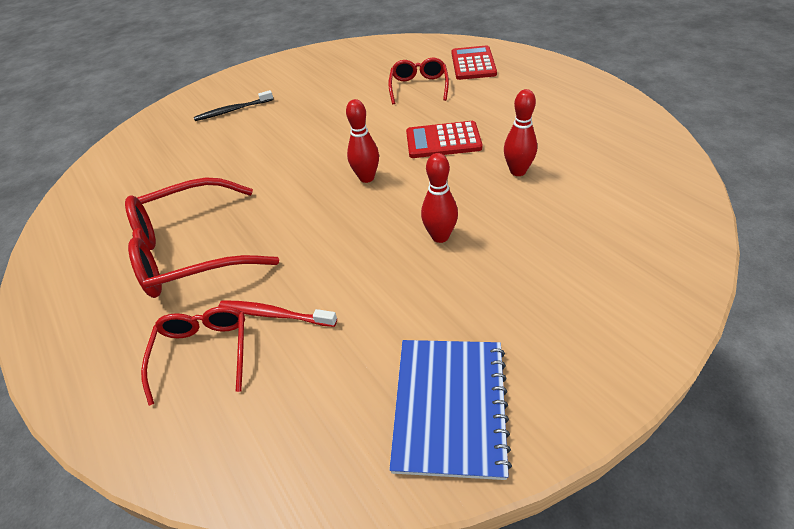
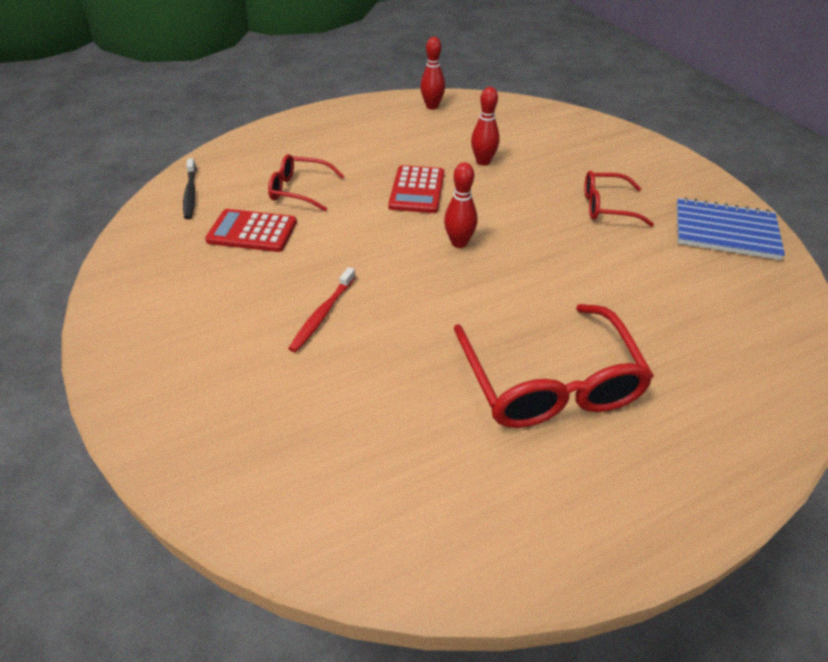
camera: 85 degrees left, 0 degrees up
(203, 352) = (694, 362): red glasses -> red glasses (606, 206)
(232, 110) = (233, 355): black toothbrush -> black toothbrush (190, 194)
(274, 314) = (646, 314): red toothbrush -> red toothbrush (322, 315)
(440, 236) = (558, 211): red bowling pin -> red bowling pin (432, 106)
(473, 64) = (278, 151): red calculator -> red calculator (252, 231)

